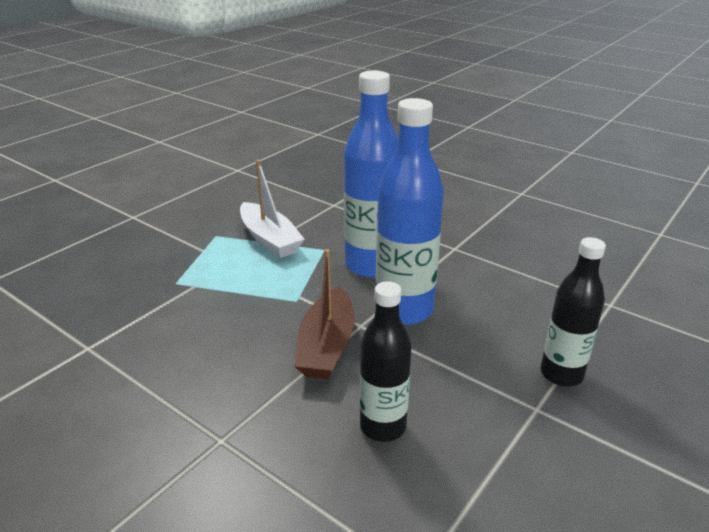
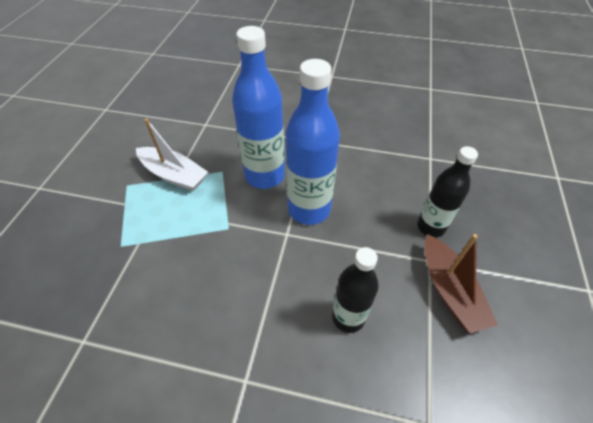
camera: 25 degrees left, 20 degrees up
(326, 346) = (273, 263): brown boat -> brown boat (449, 290)

